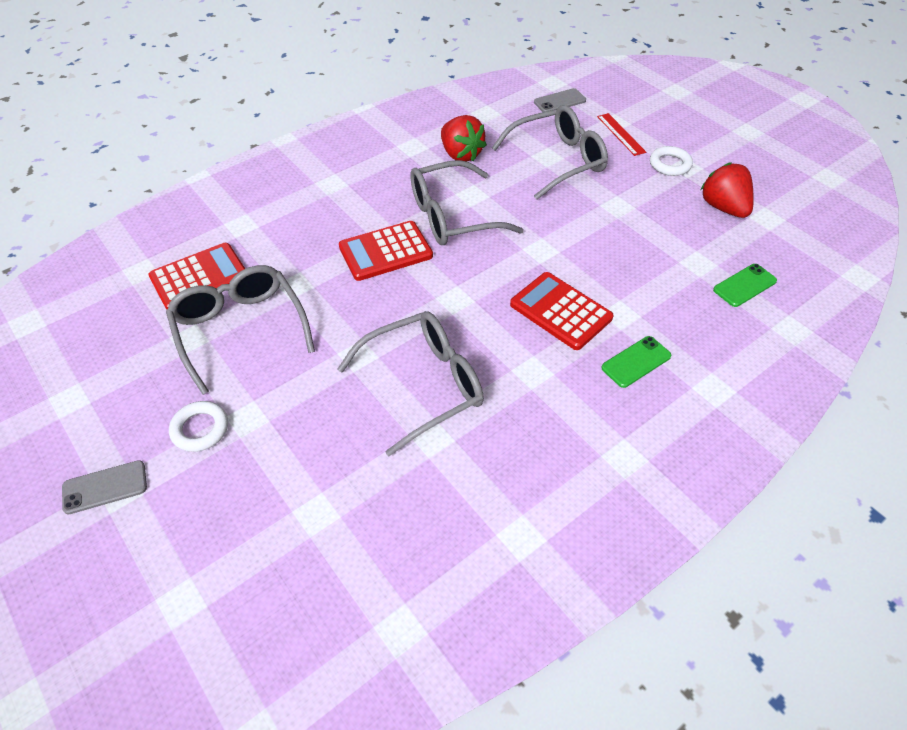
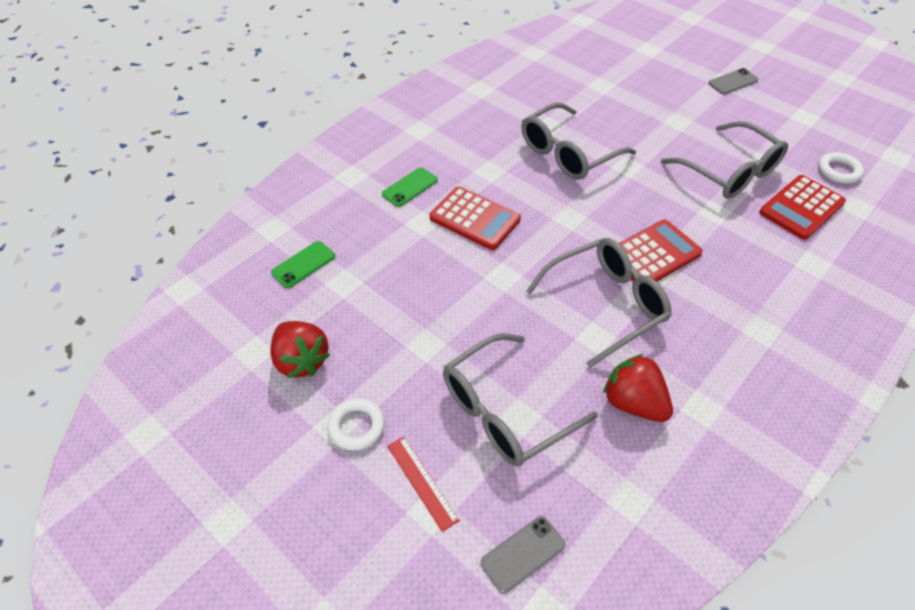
camera: 170 degrees right, 0 degrees up
(200, 429) = (703, 112): white ring -> white ring (838, 171)

